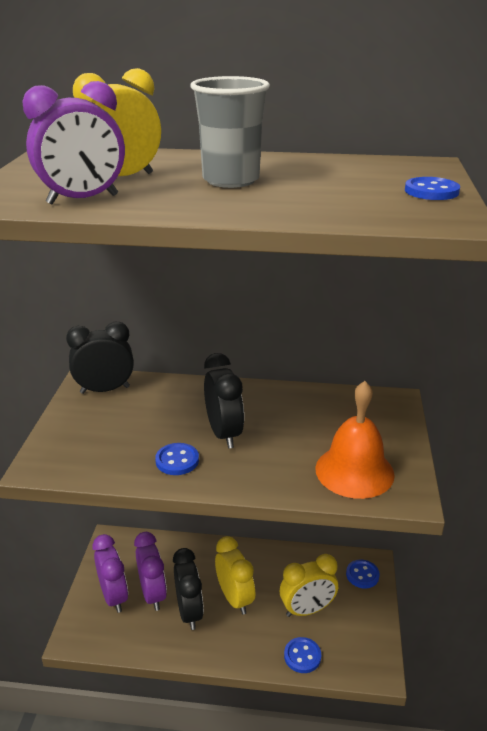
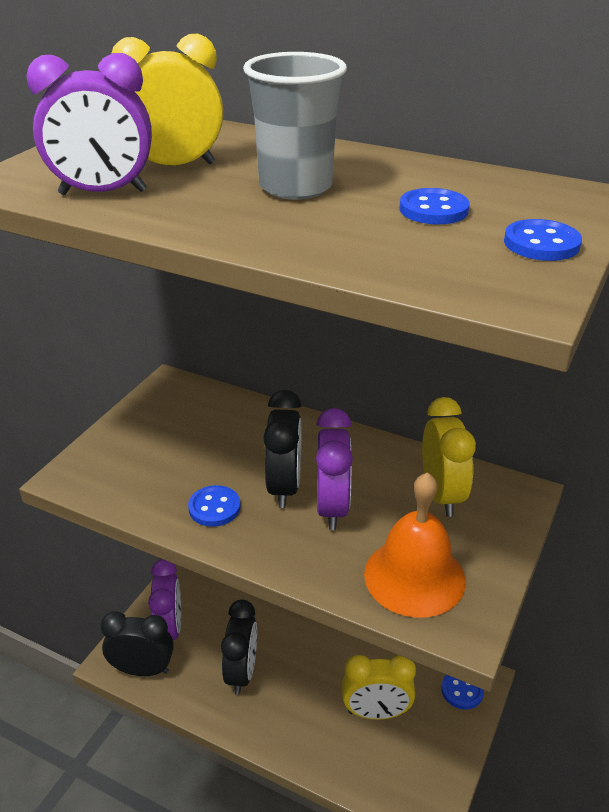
camera: 20 degrees right, 5 degrees up
(105, 390) = (182, 400): black clock -> black clock (142, 669)
(153, 594) = (211, 639): purple clock -> purple clock (332, 508)
(235, 598) = (298, 672): yellow clock -> yellow clock (442, 495)
(302, 656) = (346, 766): blue button -> blue button (433, 210)

